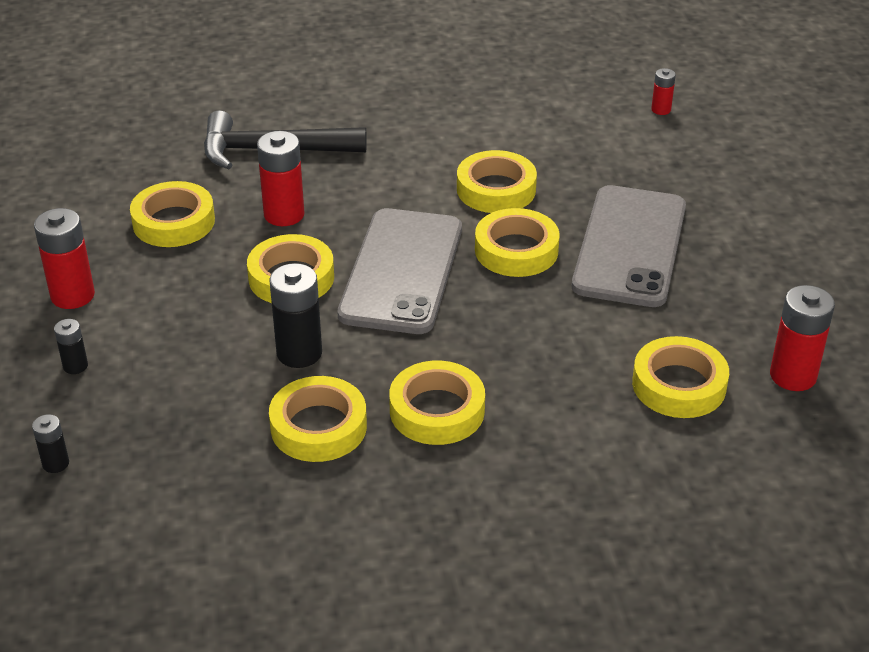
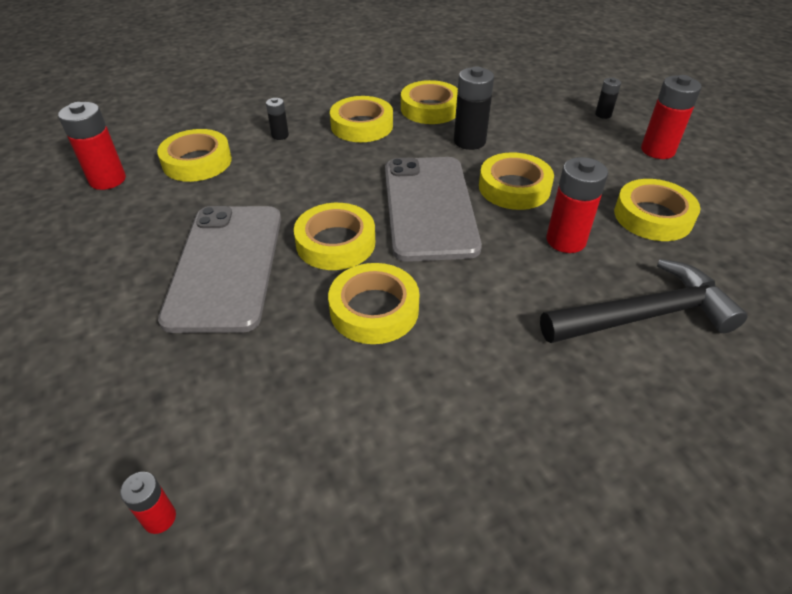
camera: 165 degrees right, 5 degrees up
(55, 463) = (559, 76): black battery -> black battery (280, 135)

